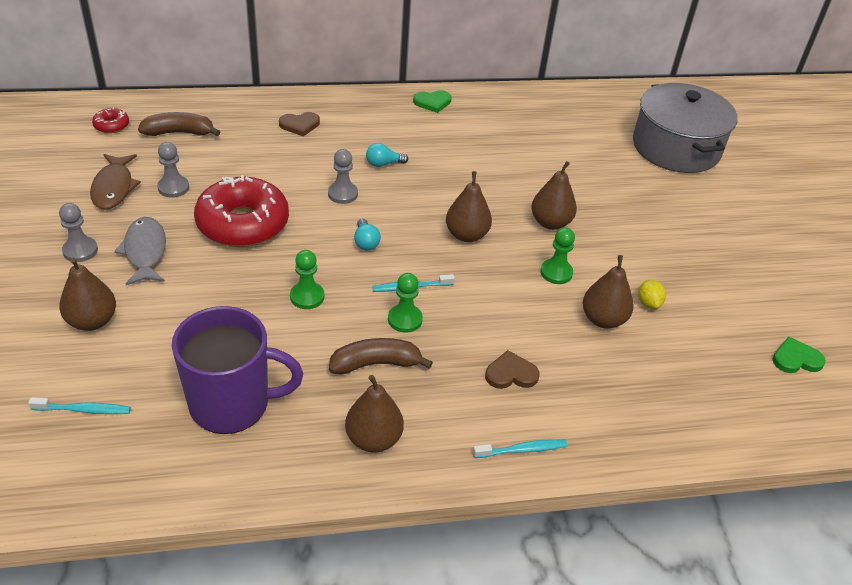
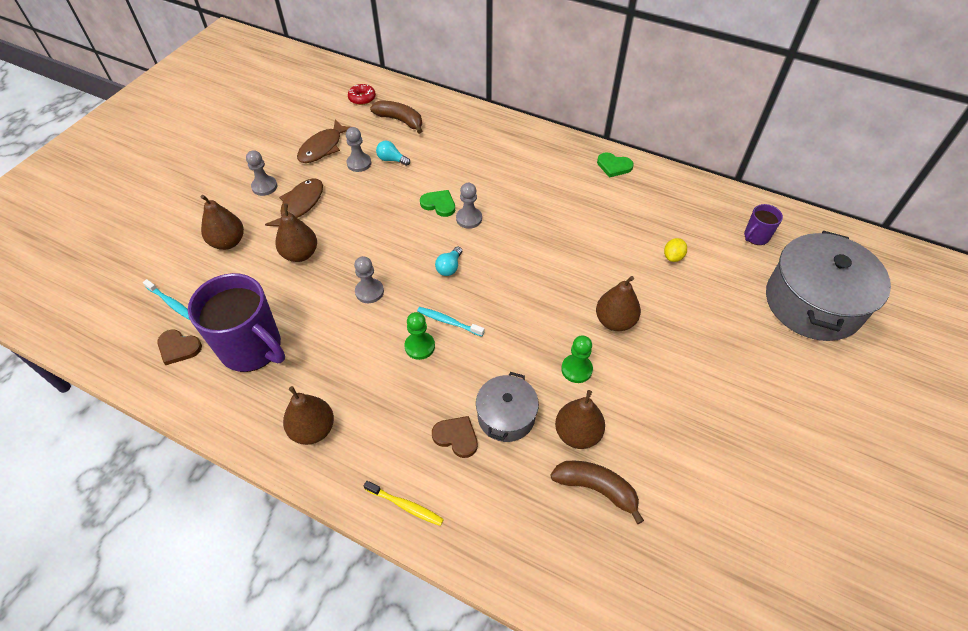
camera: 40 degrees right, 10 degrees up
(145, 251) = (300, 205): grey fish -> brown fish
(243, 223) = (378, 212): red donut -> none
(299, 125) = (489, 146): brown heart -> brown heart (178, 348)
(307, 297) = (369, 292): green pawn -> grey pawn
(375, 364) = (367, 371): brown banana -> brown banana (596, 488)
(383, 164) = (523, 206): turquoise light bulb -> turquoise light bulb (392, 160)
(466, 235) = (532, 298): brown pear -> brown pear (300, 254)
(522, 450) = (405, 505): turquoise toothbrush -> yellow toothbrush
(535, 336) = (506, 416): none -> grey pot
(594, 116) = (755, 237): none -> purple mug
(648, 303) = (633, 441): yellow lemon -> yellow lemon (673, 257)
(796, 359) = (730, 579): green heart -> green heart (439, 204)

